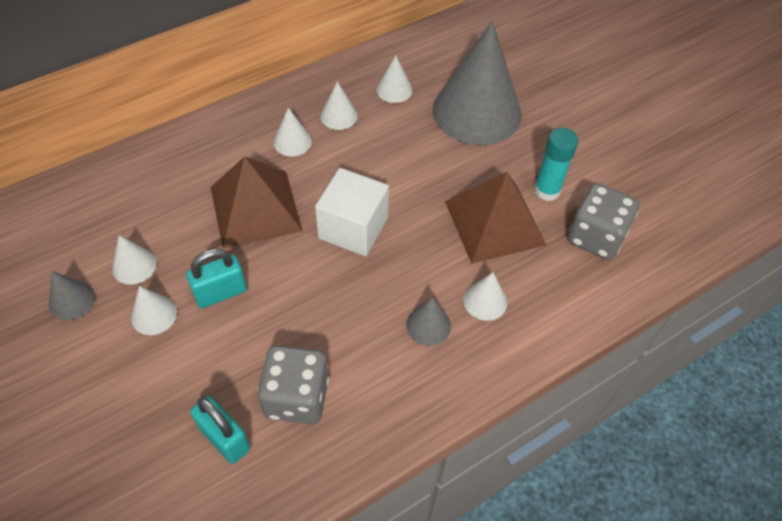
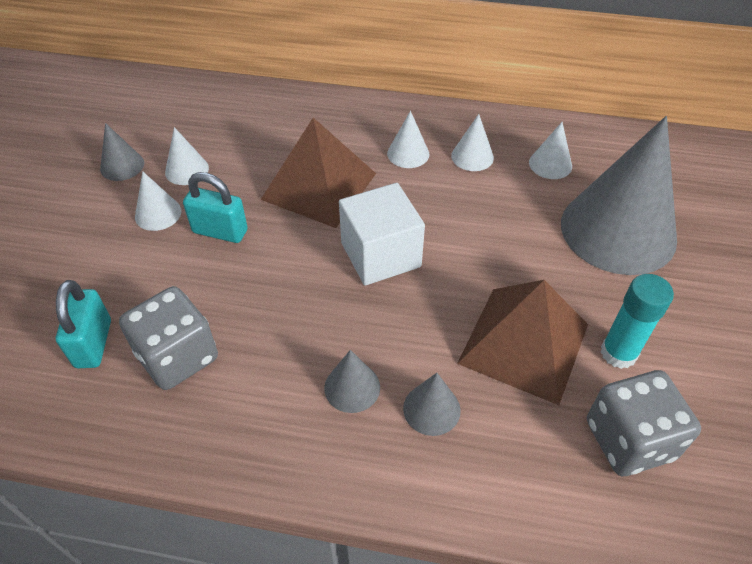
camera: 45 degrees right, 5 degrees down
(485, 301) = (431, 409): white cone -> grey cone

